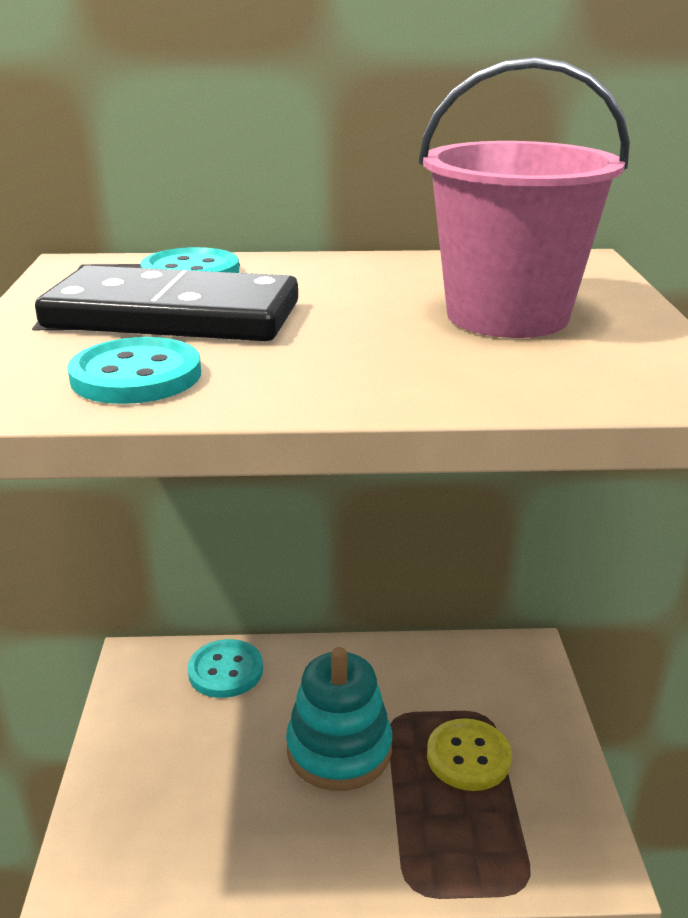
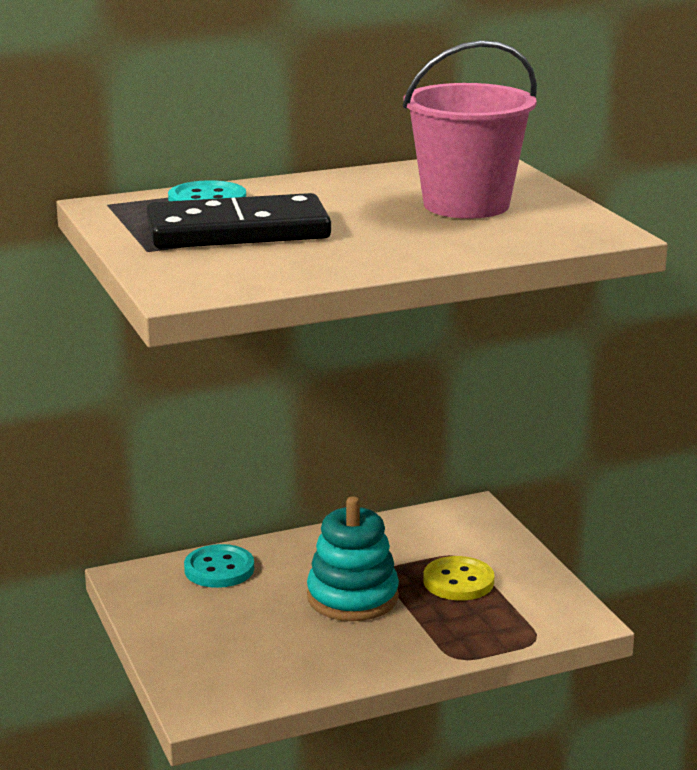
camera: 20 degrees left, 5 degrees down
(136, 376) = (266, 267): turquoise button -> none

